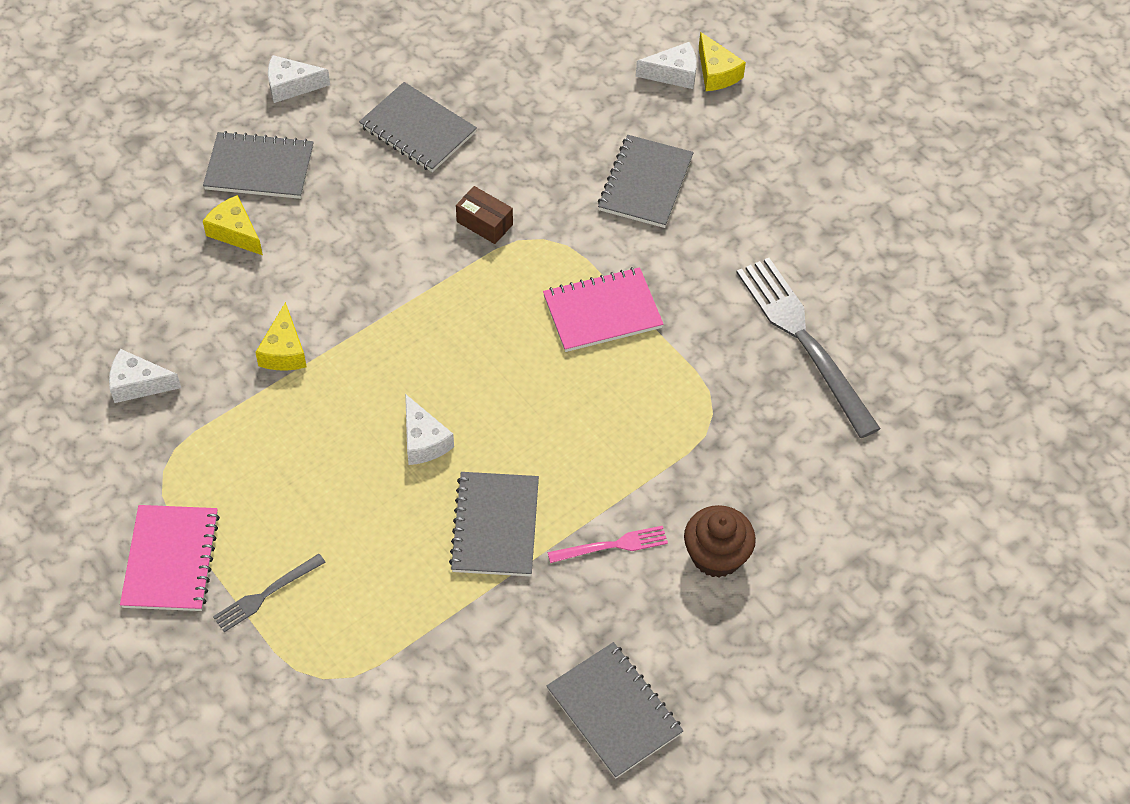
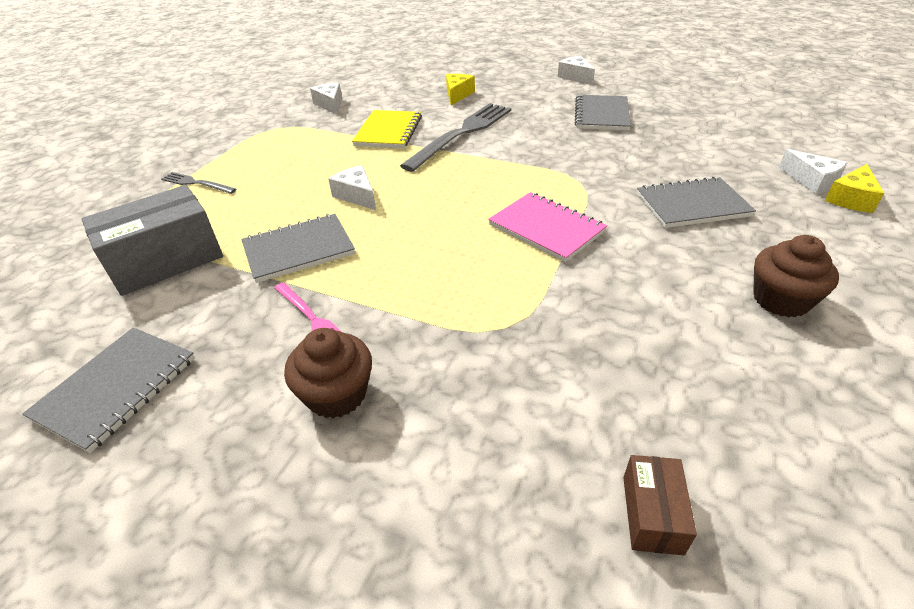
camera: 65 degrees right, 15 degrees down
(171, 560) = (211, 148): pink notebook -> none
(259, 168) = (509, 87): grey notebook -> none
(284, 351) = (388, 131): yellow cheese -> yellow notebook
(423, 441) = (357, 196): white cheese -> white cheese turned 105 degrees clockwise
(431, 650) = (166, 260): none -> grey box
(484, 223) = (562, 157): brown box -> brown box (652, 514)
(795, 223) = (781, 300): none -> brown cupcake
(804, 340) = (657, 360): grey fork -> grey fork (462, 134)

